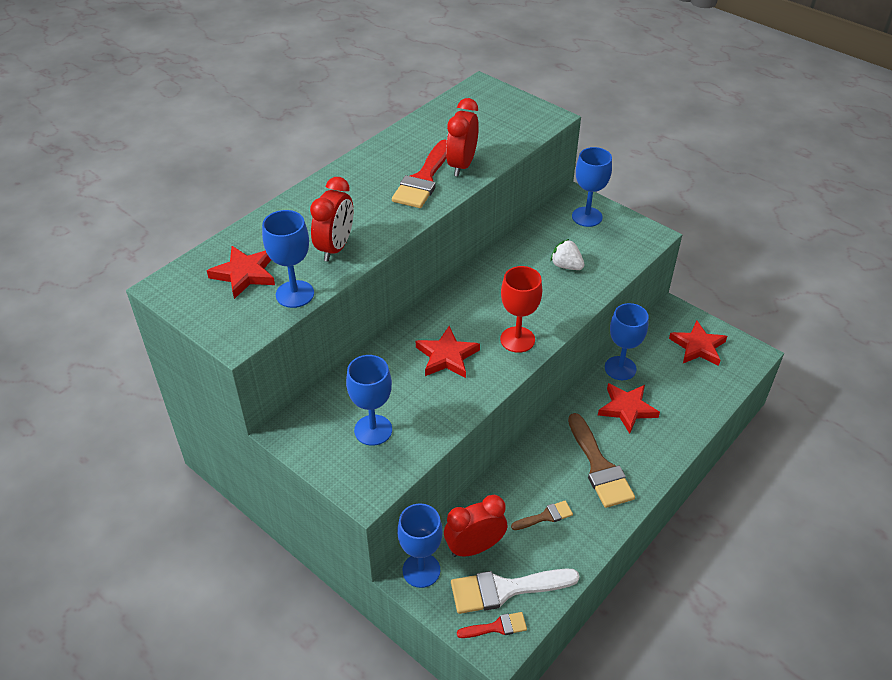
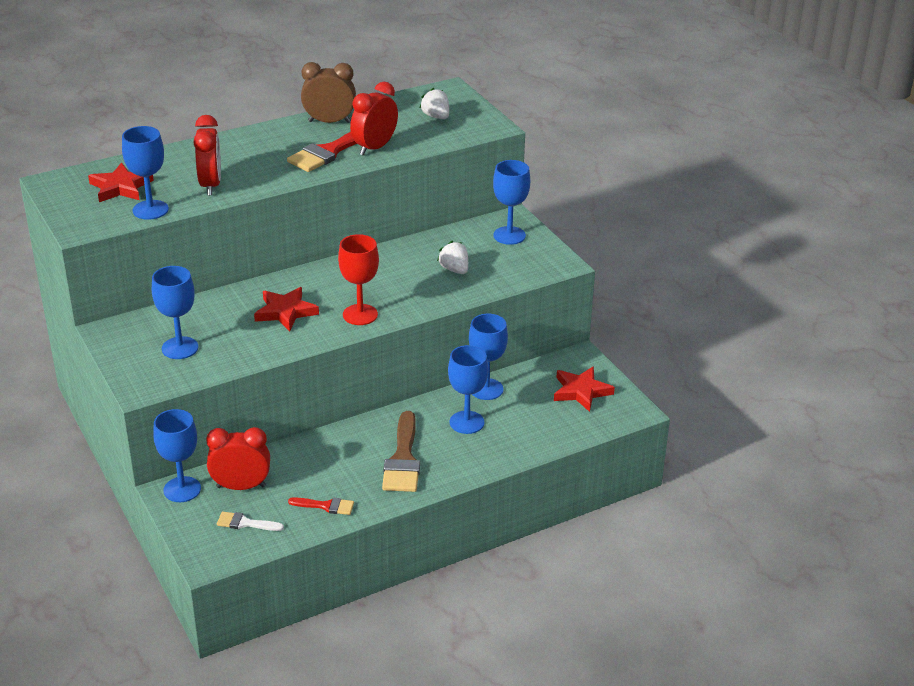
camera: 20 degrees right, 10 degrees down
(335, 247) = (211, 185): red clock -> red clock turned 45 degrees counterclockwise
(398, 146) = (329, 122): none -> brown clock
(492, 118) = (436, 117): none -> white strawberry
(497, 627) = (218, 547): red brush -> red brush (326, 506)
(505, 589) = (245, 523): white brush -> white brush, size x0.53
(545, 516) = (323, 482): brown brush -> none
(627, 409) = (466, 422): red star -> blue goblet

